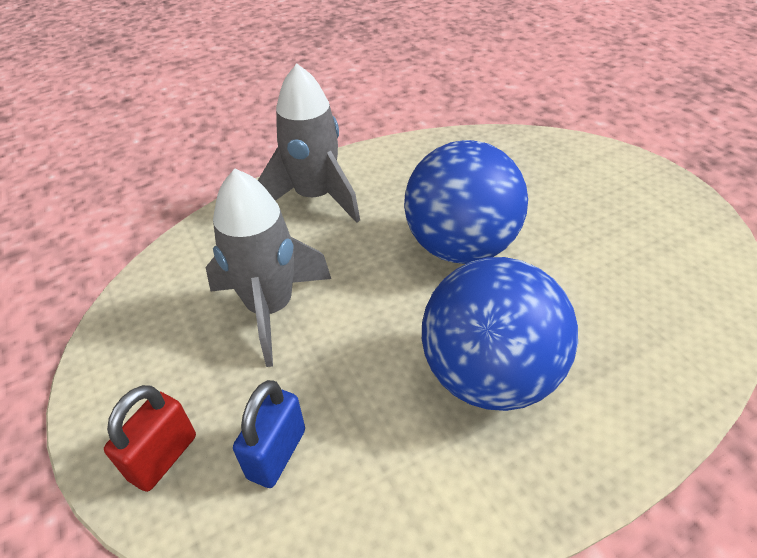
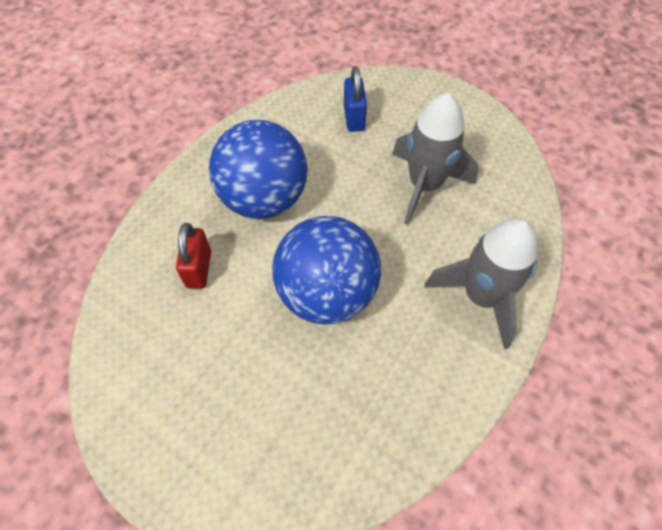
camera: 150 degrees right, 15 degrees up
(163, 457) = (406, 96): red padlock -> red padlock (199, 269)

